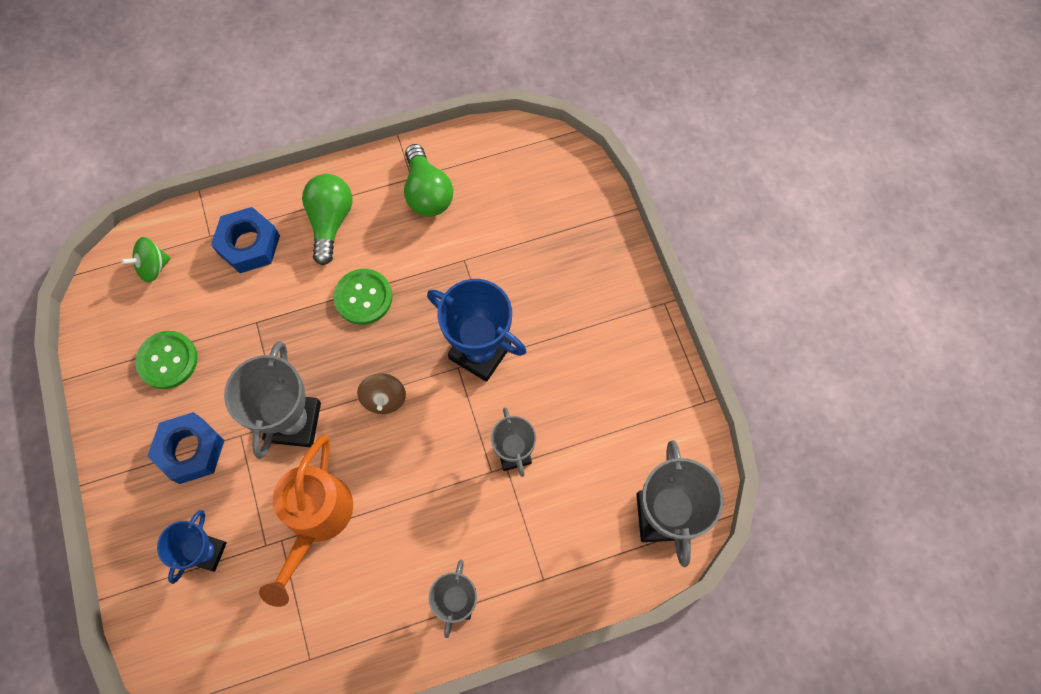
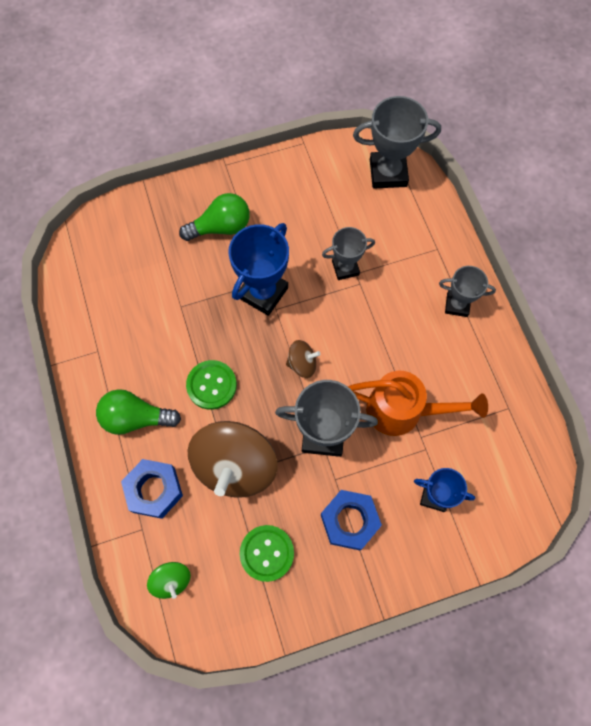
camera: 90 degrees left, 0 degrees up
(266, 326) = (235, 466): none -> brown spinning top
(427, 192) = (114, 337): green light bulb -> green light bulb (221, 227)

